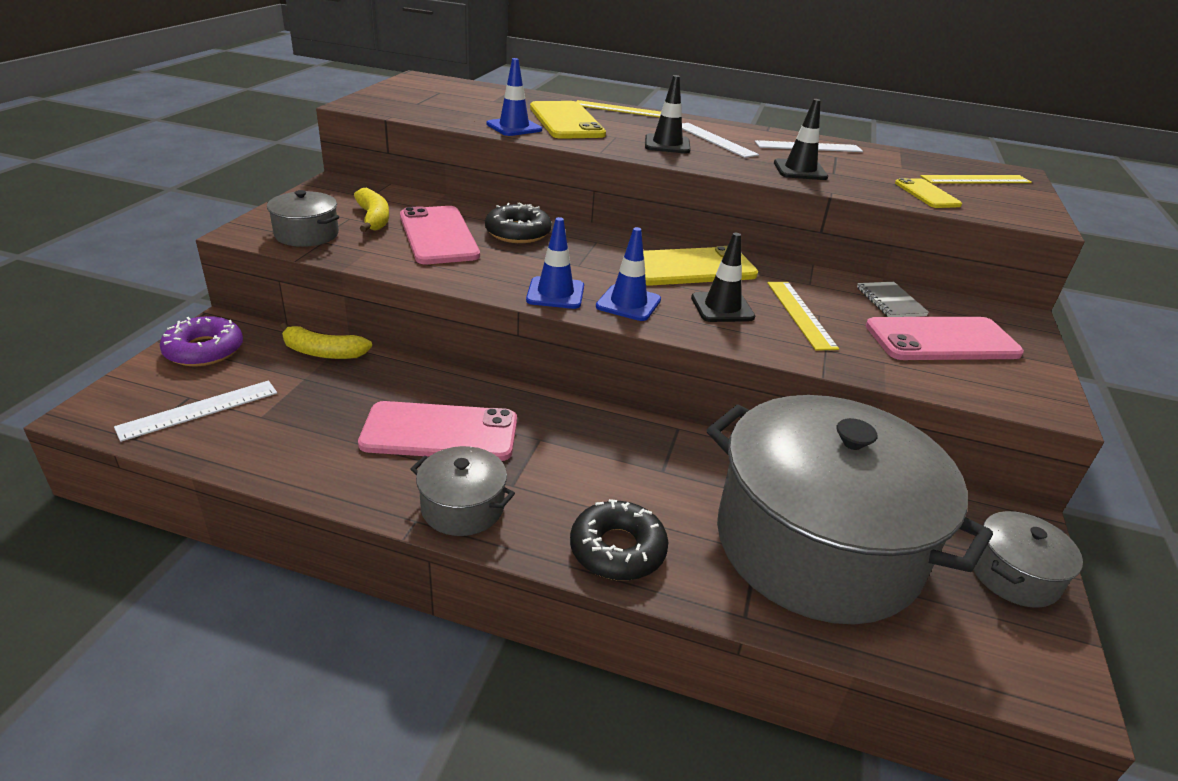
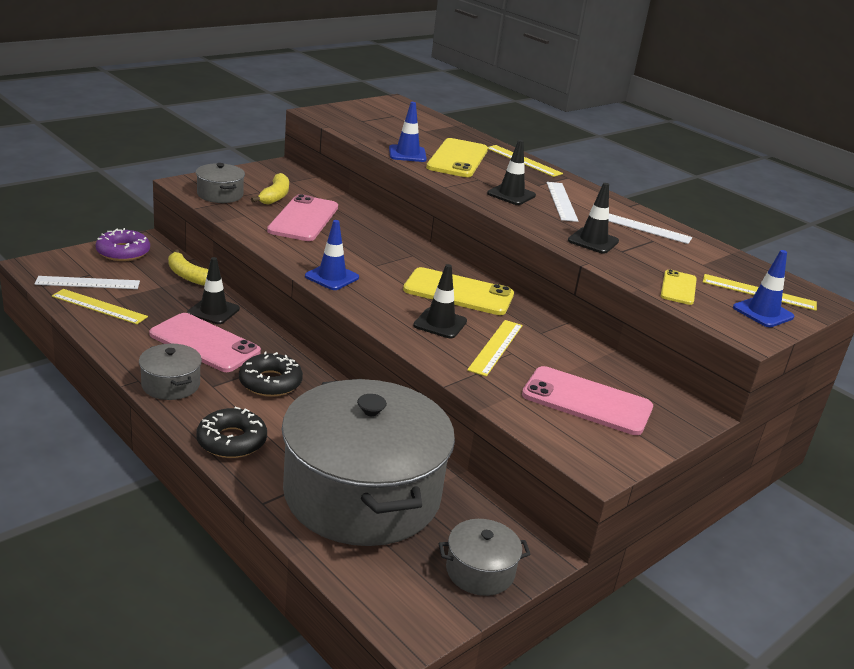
camera: 30 degrees right, 5 degrees down
(251, 437) = (99, 306): none -> yellow ruler
(403, 386) = (213, 311): none -> black traffic cone
(518, 232) = (362, 233): black donut -> black donut (270, 382)
(628, 303) = (374, 299): blue traffic cone -> blue traffic cone (763, 312)
(890, 301) = (590, 365): grey notebook -> none

